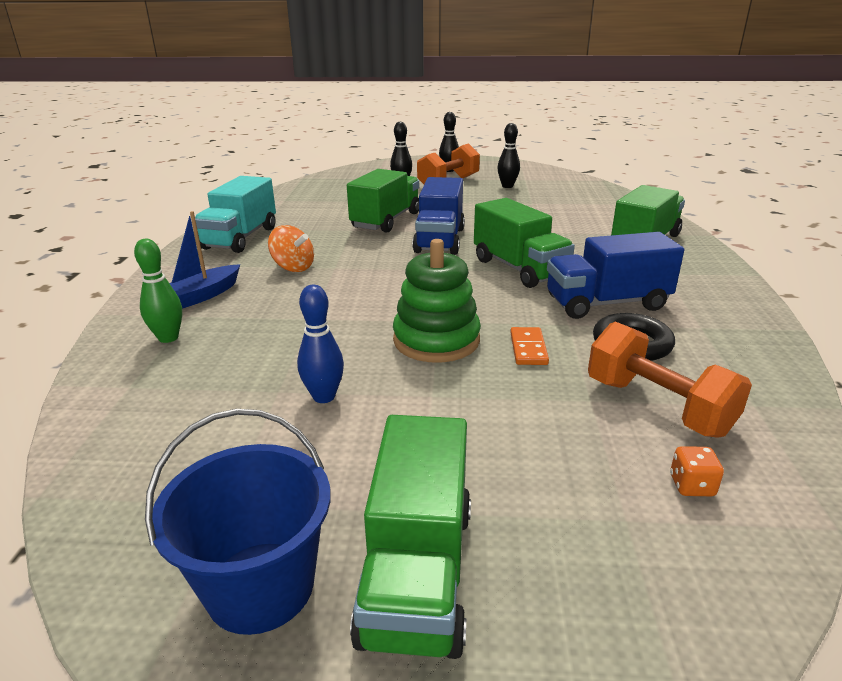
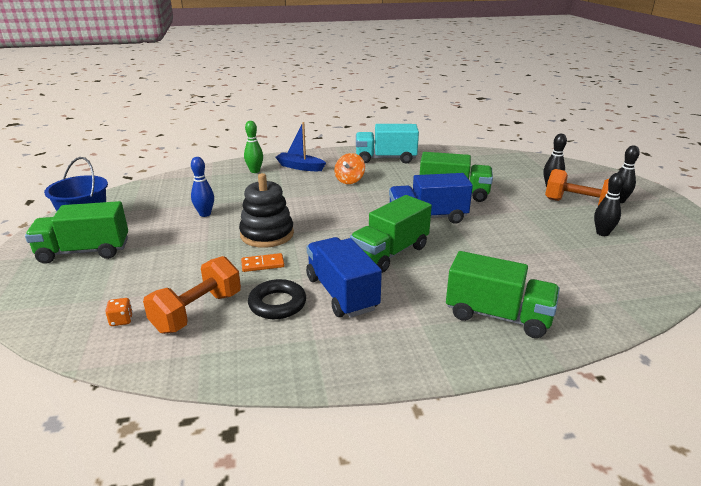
camera: 75 degrees right, 0 degrees up
(436, 340) = (267, 234): green stacking toy -> black stacking toy

